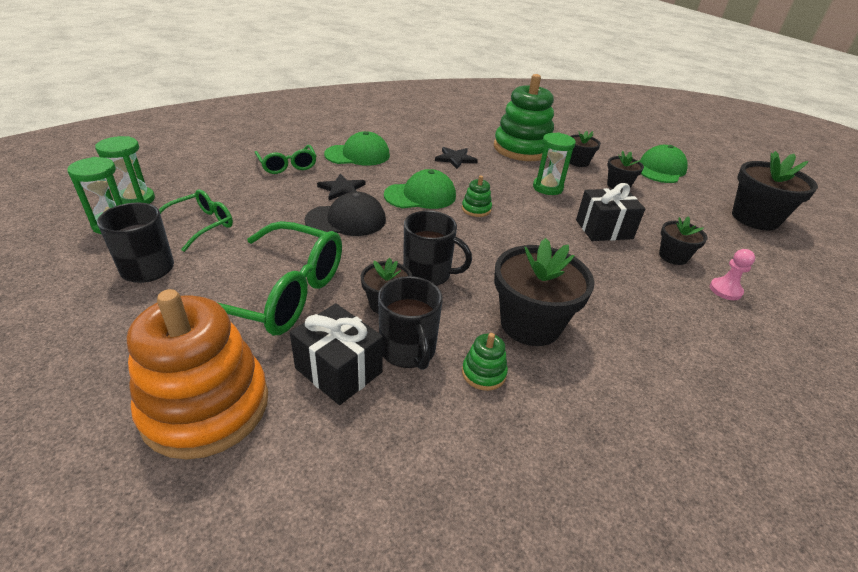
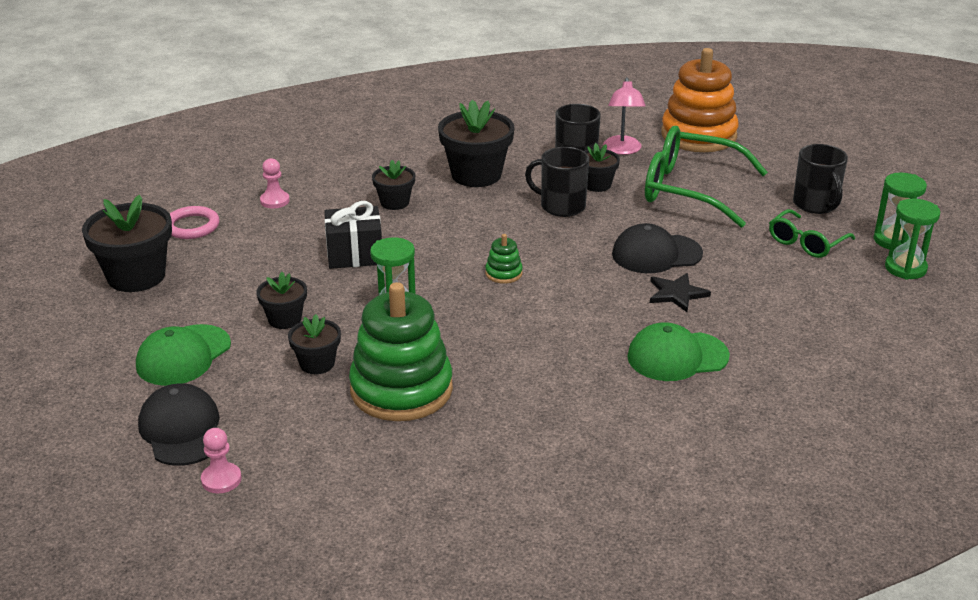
camera: 175 degrees left, 5 degrees down
(287, 166) = (768, 328): green glasses -> none
(338, 370) = (622, 150): black gift -> pink lamp
(420, 195) = (574, 289): green cap -> none
(455, 159) = (522, 358): black star -> none
(483, 373) = (520, 150): green stacking toy -> none
(588, 124) = (221, 479): none -> pink pawn
(625, 140) = (182, 430): none -> black cap
(673, 256) = (297, 228): black flower pot -> black flower pot (394, 202)
(769, 262) = (192, 226): none -> pink ring

